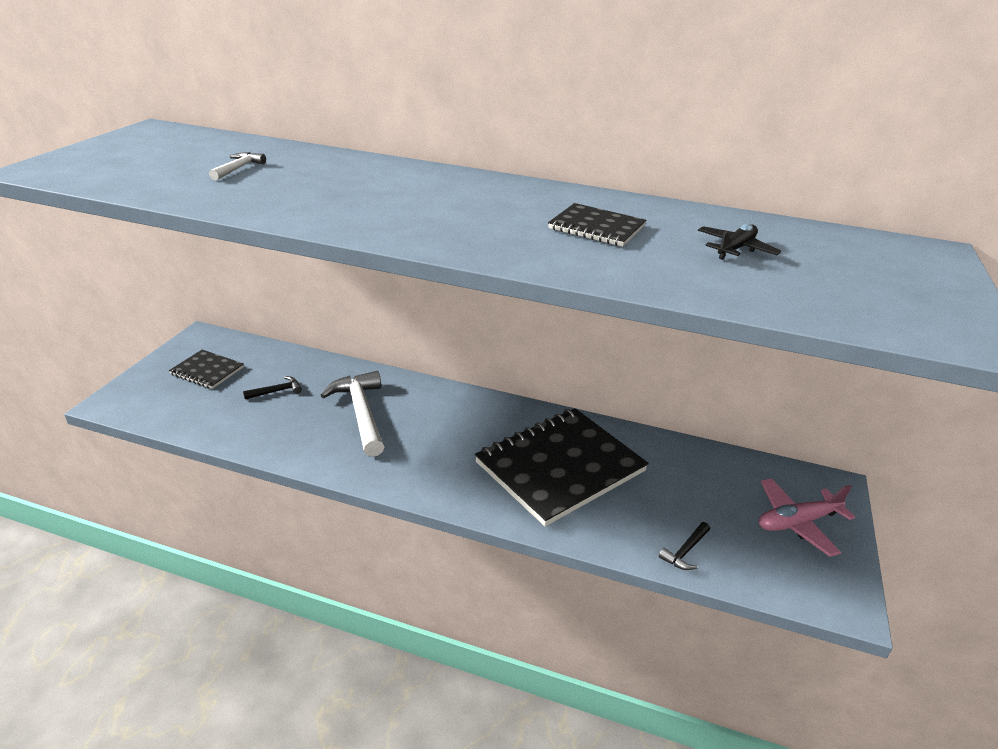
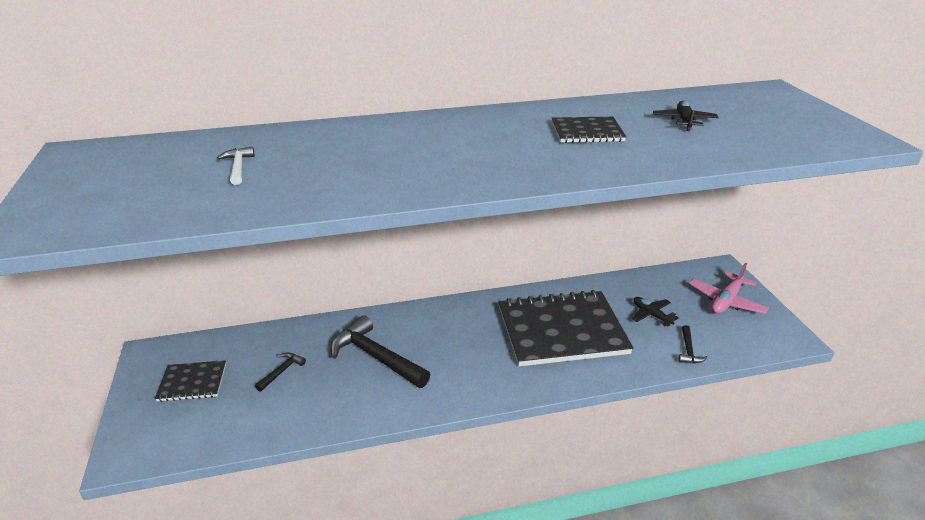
camera: 30 degrees left, 0 degrees up
(361, 413) = (376, 357): white hammer -> black hammer
(560, 467) = (562, 331): black notebook -> black notebook turned 60 degrees clockwise
(681, 496) = (651, 315): none -> black plane

